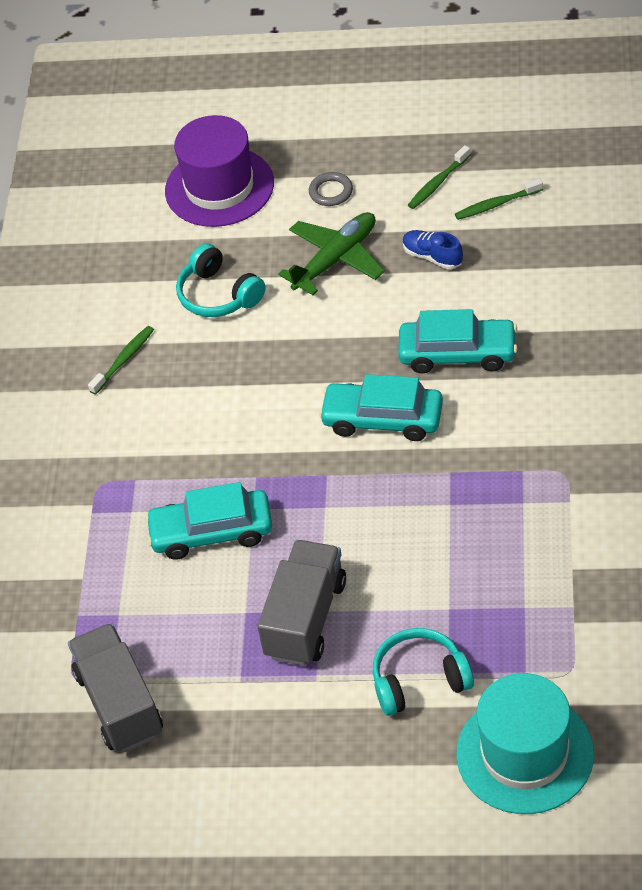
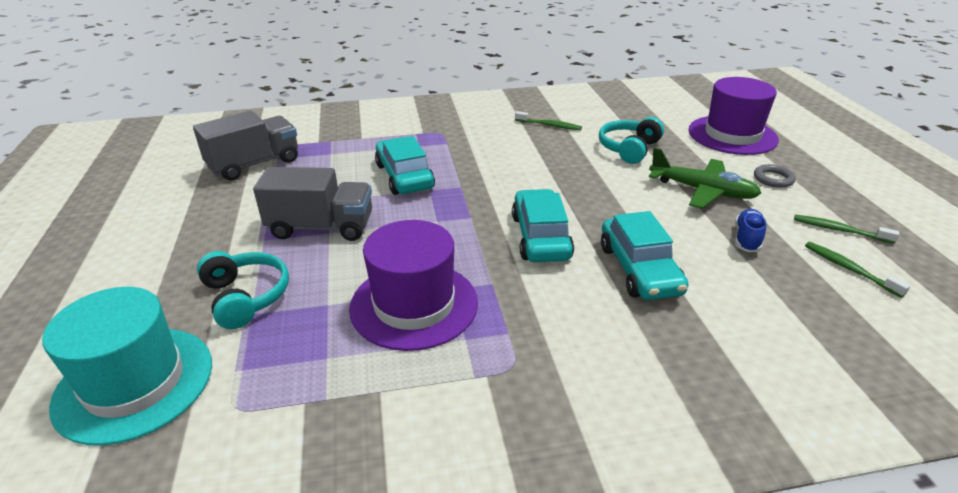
camera: 70 degrees right, 15 degrees down
(466, 537) = (414, 304): none -> purple hat

